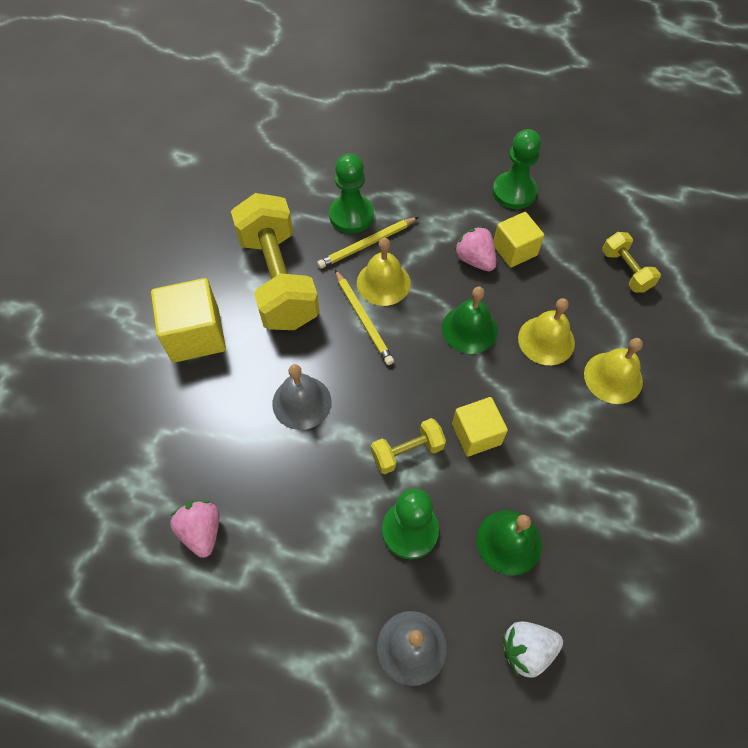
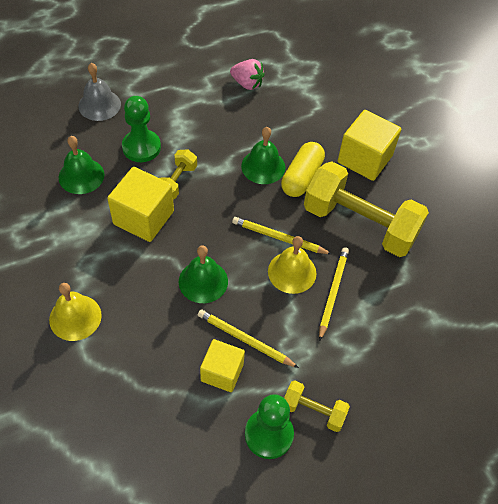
camera: 135 degrees right, 5 degrees down
(277, 362) = (301, 177): none -> yellow capsule
(301, 402) = (263, 166): grey bell -> green bell
(351, 215) = (369, 308): green pawn -> none
(475, 260) = (245, 340): pink strawberry -> yellow pencil
(476, 434) = (143, 217): yellow cube -> yellow cube, size x1.52
(527, 649) = (39, 137): white strawberry -> none
(546, 340) = (142, 311): yellow bell -> none
(625, 270) = (118, 422): yellow dumbbell -> yellow dumbbell (313, 411)

